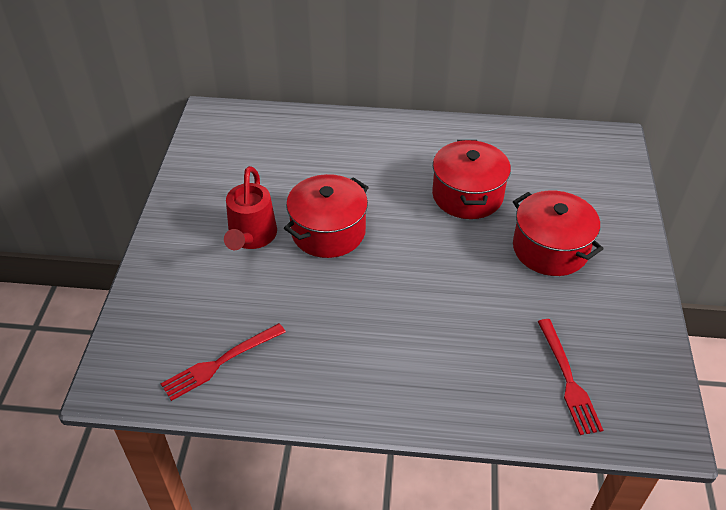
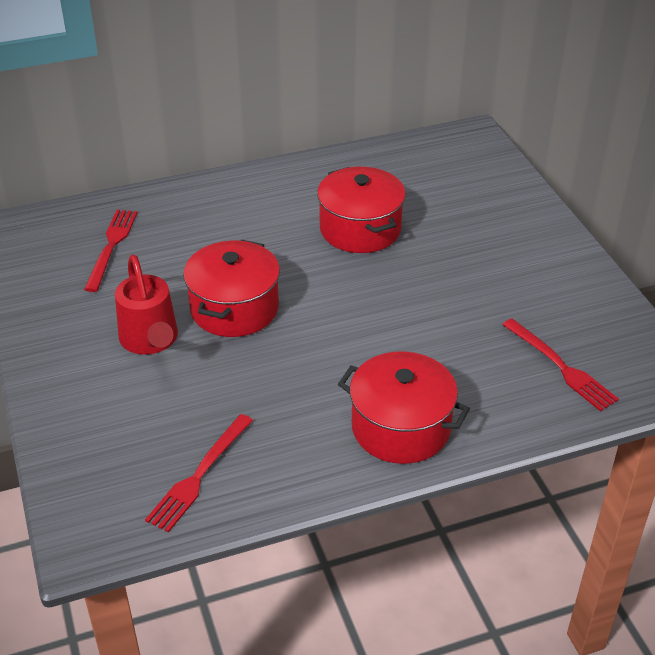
camera: 25 degrees left, 5 degrees down
(269, 150) = (111, 246): none -> red fork
(550, 249) = (473, 255): red pot -> red pot (401, 427)

